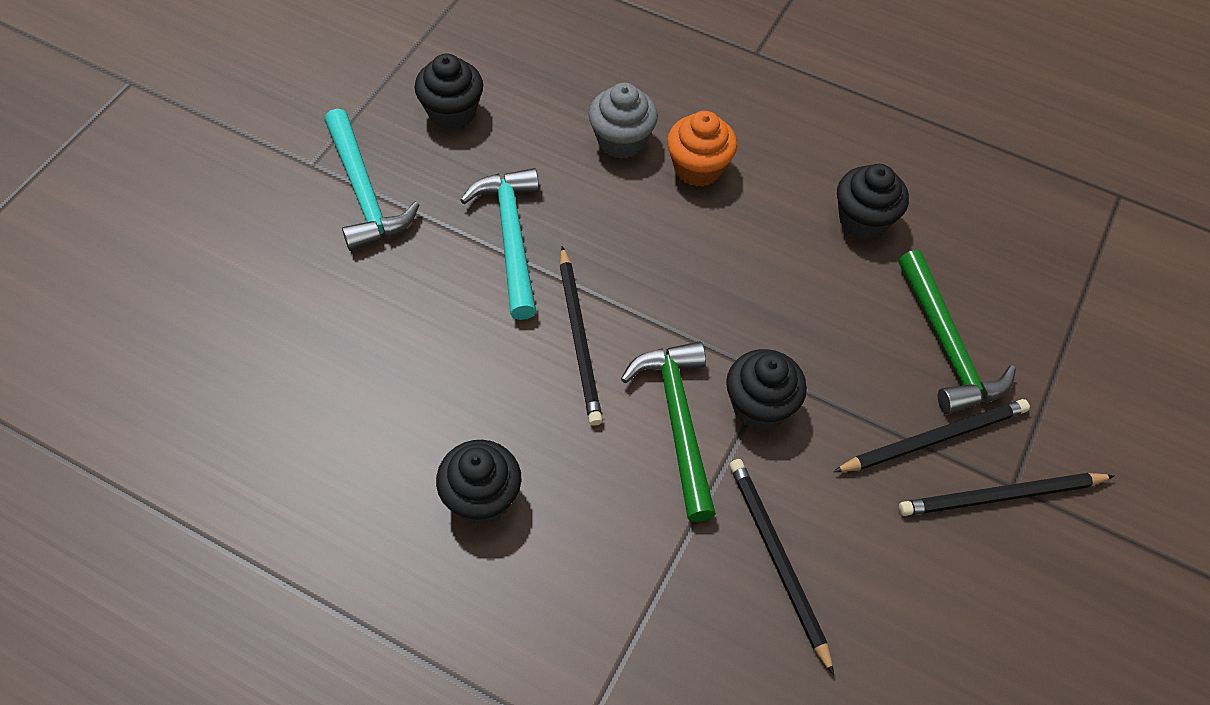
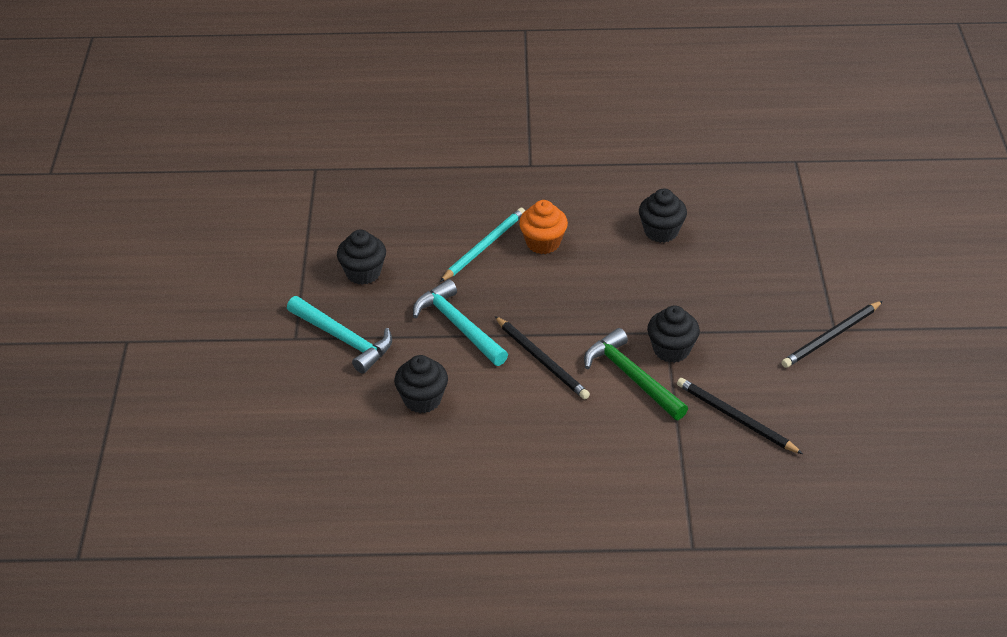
camera: 25 degrees left, 15 degrees down
(481, 497) = (548, 462): black cupcake -> black cupcake (422, 399)
(621, 140) = (484, 246): grey cupcake -> turquoise pencil
(934, 438) = (778, 324): black pencil -> none
(946, 346) = (753, 277): green hammer -> none

